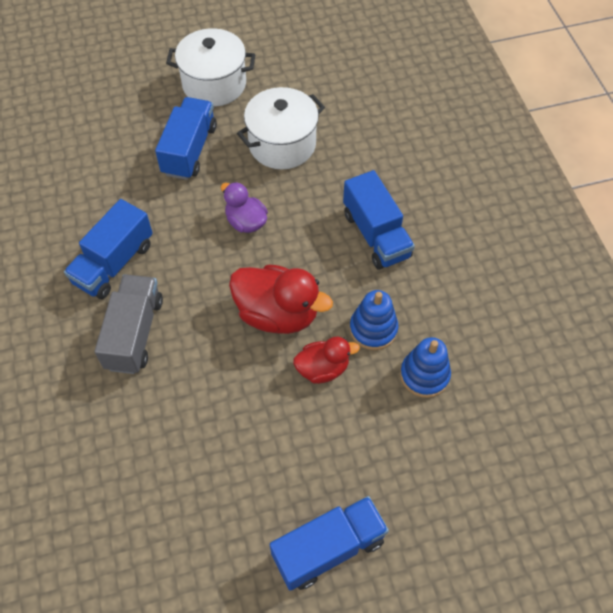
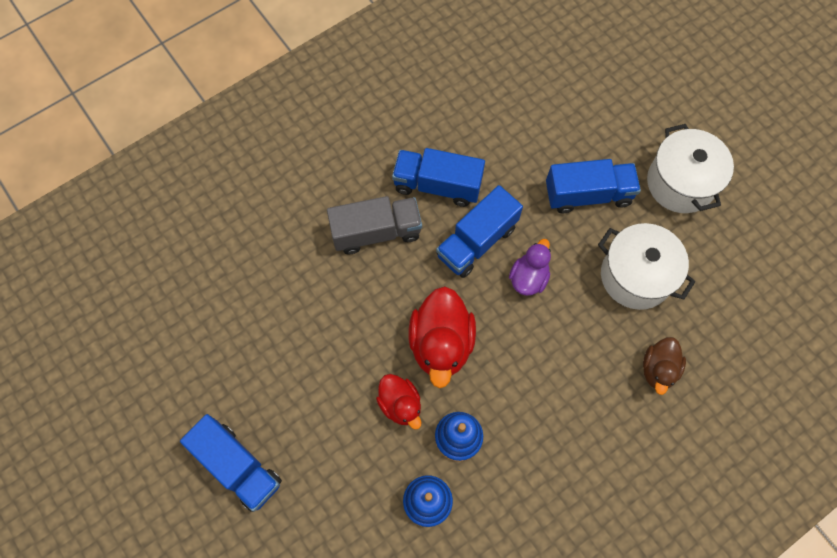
camera: 70 degrees right, 10 degrees up
(370, 159) = (658, 369): none -> brown duck
(376, 235) = (566, 405): blue truck -> blue truck (476, 241)

